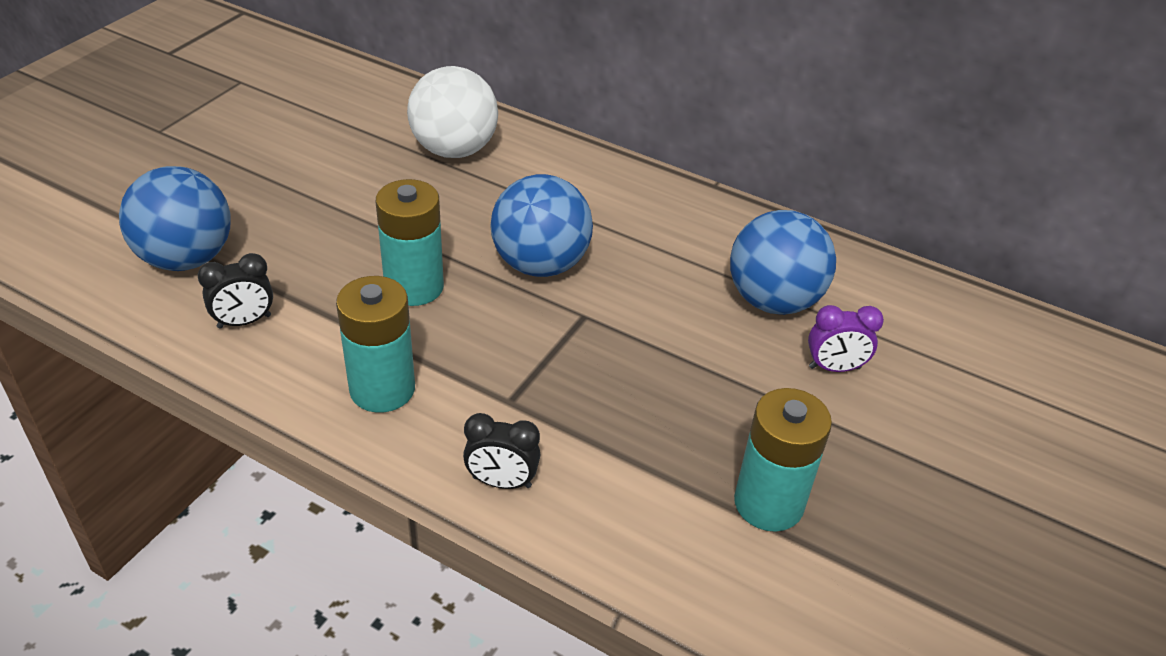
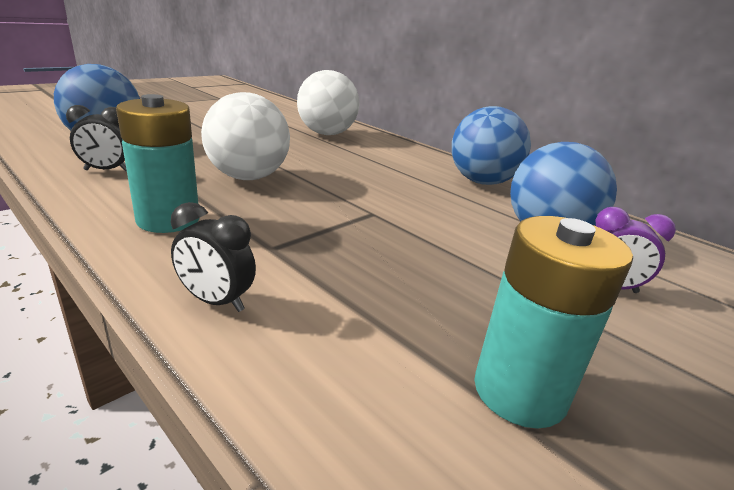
camera: 15 degrees right, 15 degrees down
(414, 287) = (248, 177): turquoise battery -> white ball
(540, 264) = (353, 183): blue ball -> blue ball (482, 182)

